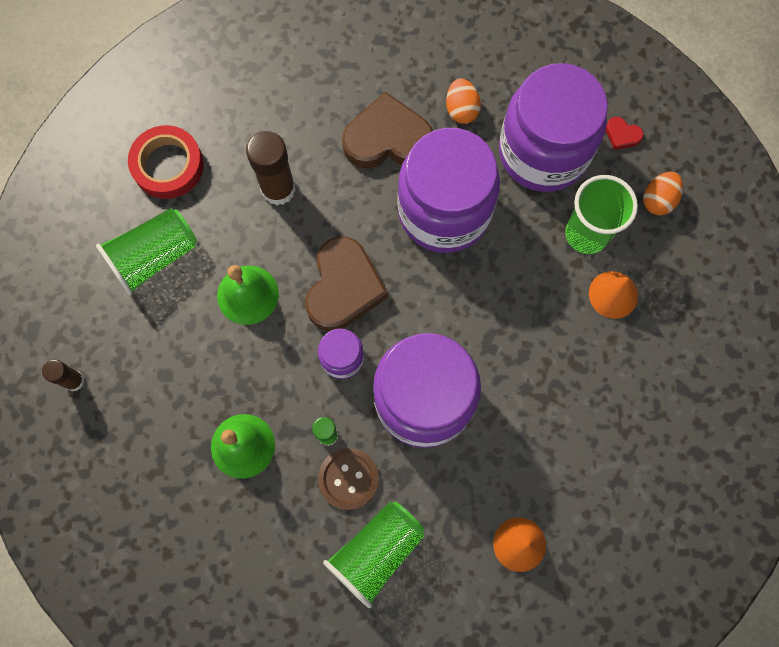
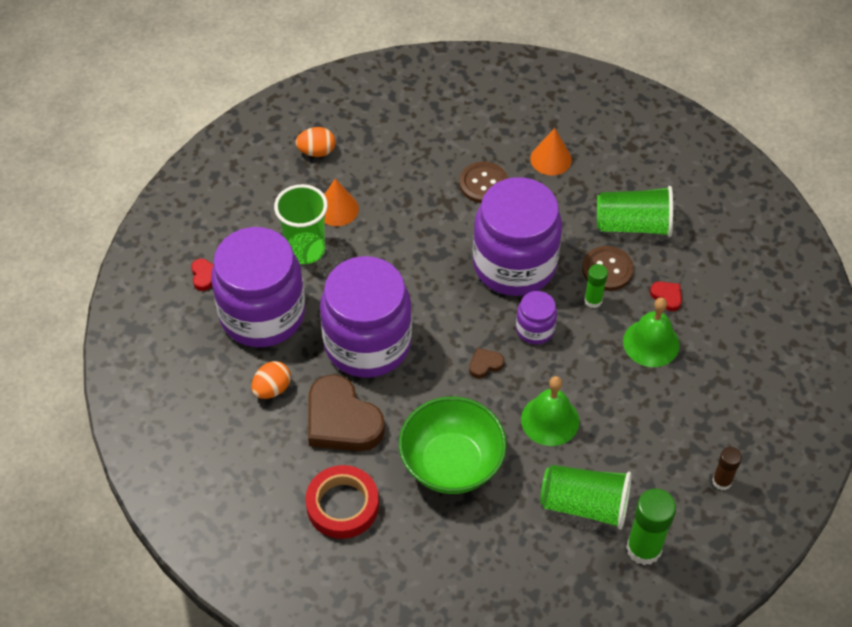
camera: 130 degrees left, 20 degrees down
(81, 268) = (644, 549): none -> green glue stick
(168, 165) = (506, 557): red tape -> red tape (342, 505)
(275, 506) = (667, 296): none -> red heart
(278, 189) = (451, 463): brown glue stick -> green bowl
(343, 287) = (485, 364): brown heart -> brown heart, size x0.42
(539, 451) = (483, 184): none -> brown button
(658, 200) = (240, 225): orange egg -> orange egg (316, 151)

